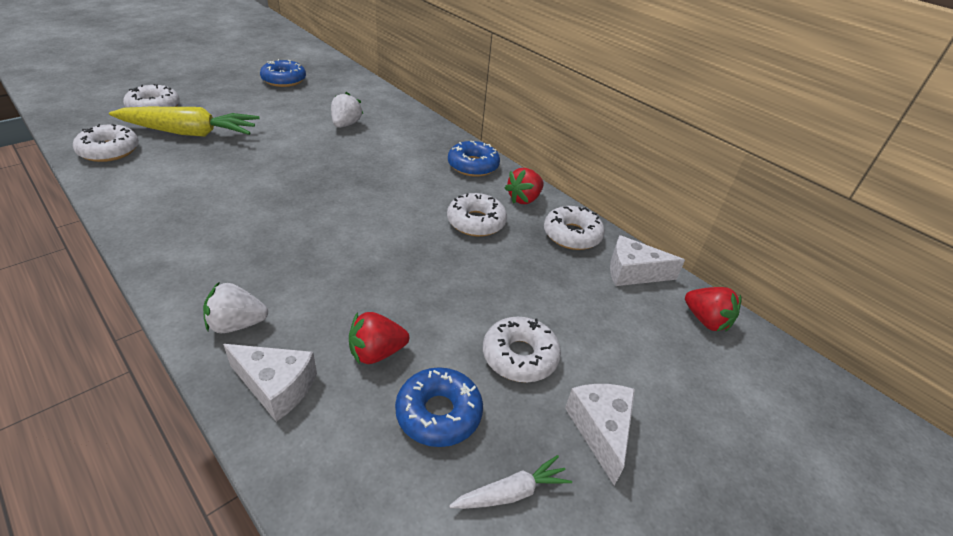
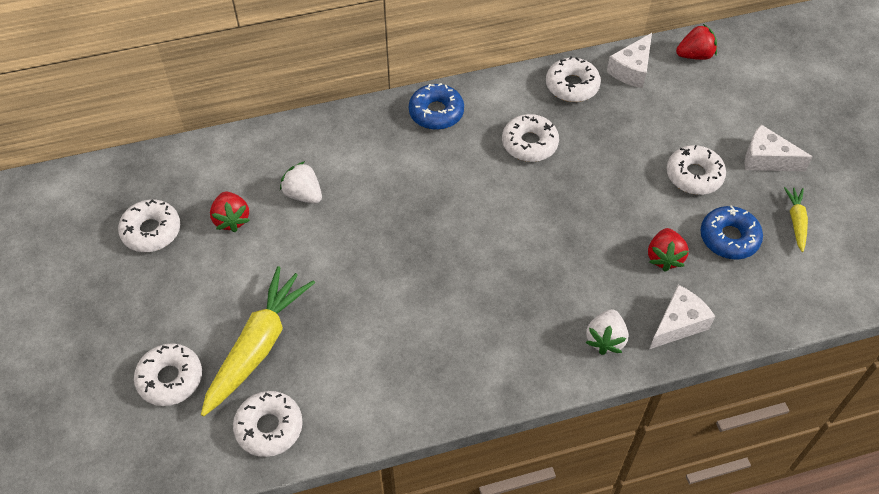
camera: 60 degrees left, 15 degrees up
(284, 80) = (151, 231): blue donut -> white donut
(511, 493) = (796, 221): white carrot -> yellow carrot
(524, 199) = (508, 96): red strawberry -> red strawberry (231, 219)

